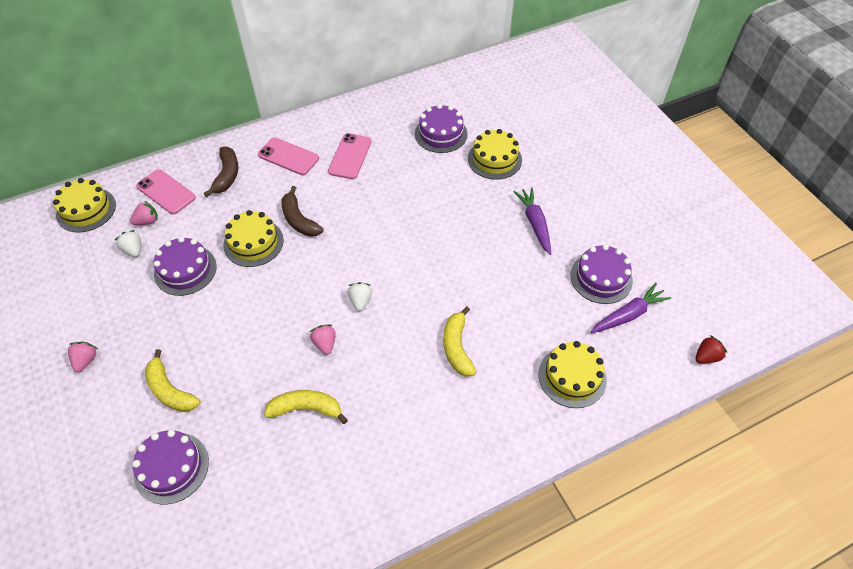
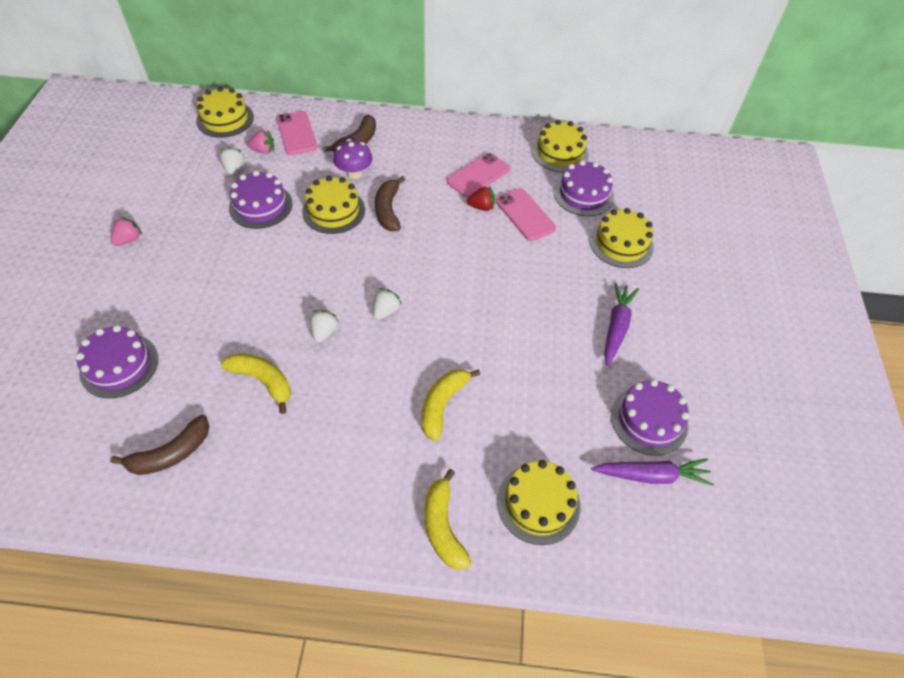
camera: 30 degrees right, 0 degrees up
(170, 390) = (169, 300): yellow banana -> yellow banana (443, 526)
(246, 203) = (354, 173): none -> purple mushroom
(277, 507) = (171, 453): none -> brown banana
(288, 156) = (422, 150): pink phone -> pink phone (525, 215)
(325, 344) = (324, 332): pink strawberry -> white strawberry
(399, 108) = (560, 152): none -> yellow cake
(706, 357) = (712, 575): red strawberry -> red strawberry (481, 207)

